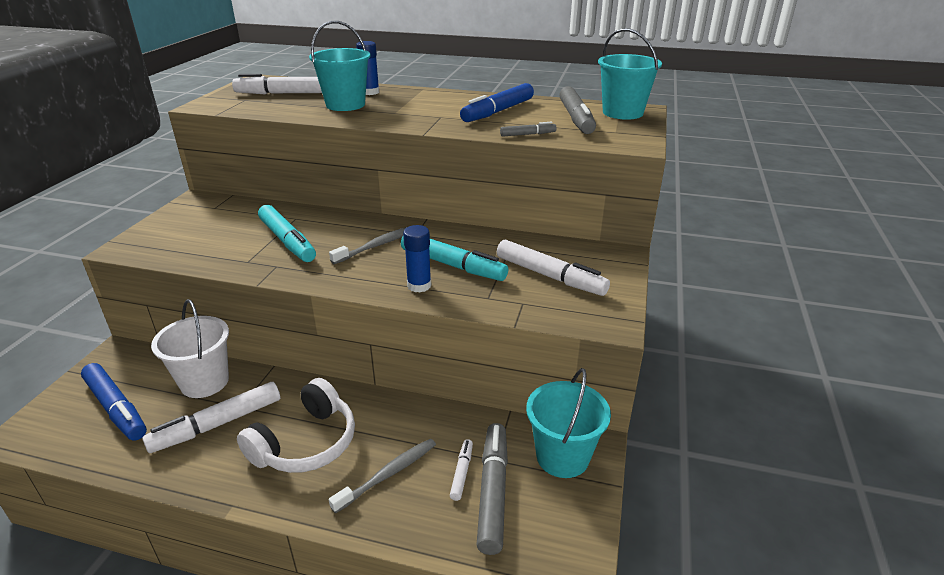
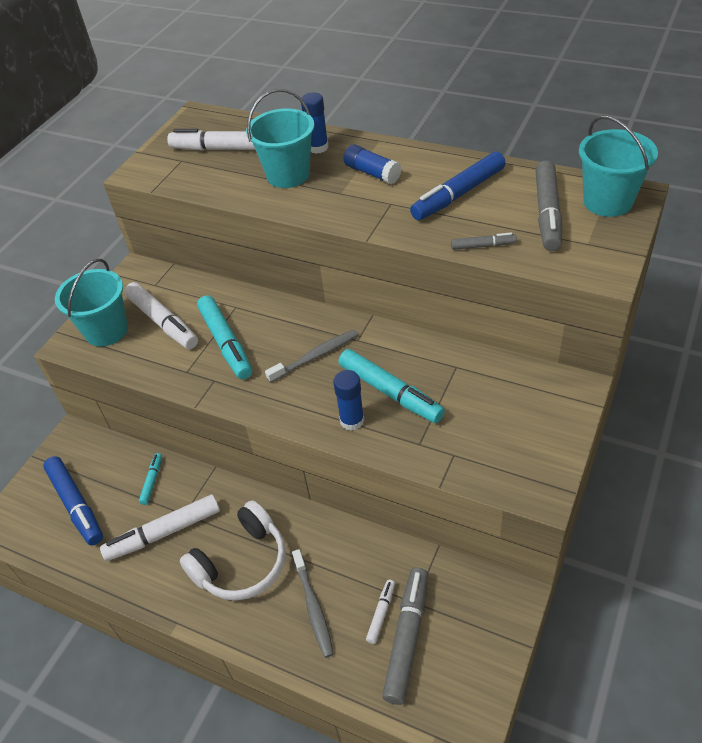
camera: 15 degrees right, 15 degrees up
(204, 382) = (152, 481): white bucket -> turquoise marker
(388, 474) = (313, 607): grey toothbrush -> grey toothbrush turned 105 degrees clockwise
(420, 103) = (372, 173): none -> blue glue stick
(549, 276) = (490, 417): white marker -> white marker (163, 322)
(562, 457) = (480, 607): turquoise bucket -> turquoise bucket (106, 330)

